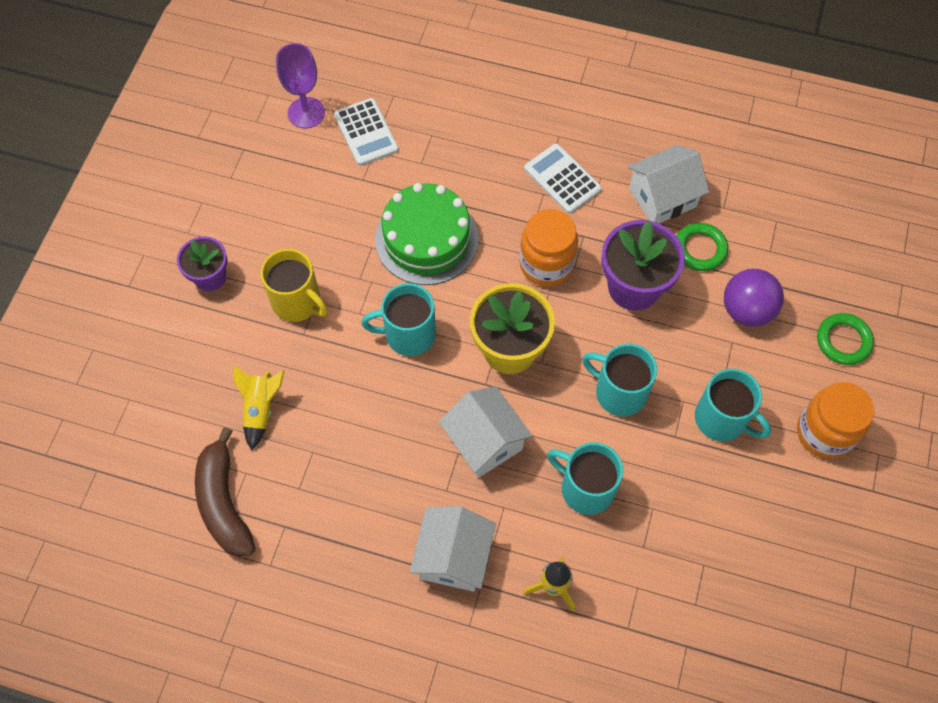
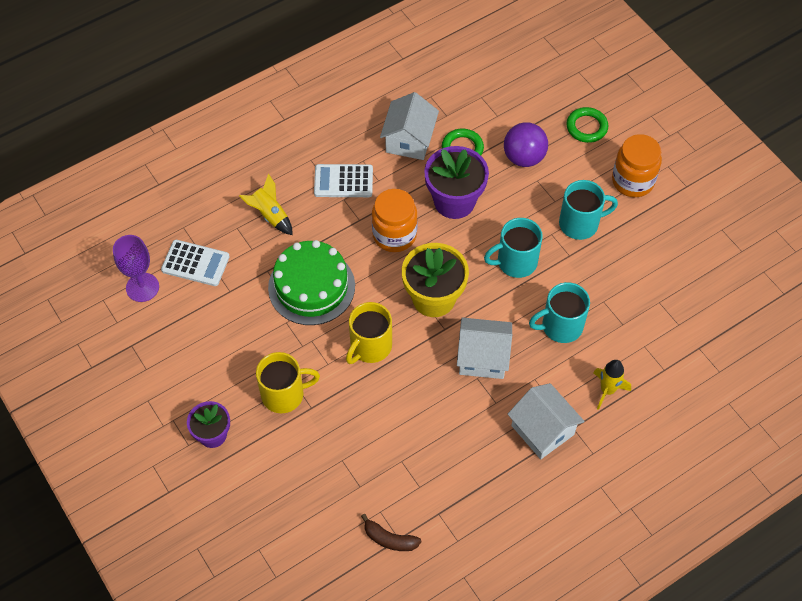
camera: 50 degrees left, 5 degrees down
(224, 502) = (389, 539): brown banana -> brown banana, size x0.58
(261, 409) = (342, 471): yellow rocket -> yellow rocket (270, 215)
(408, 334) = (370, 346): turquoise mug -> yellow mug

